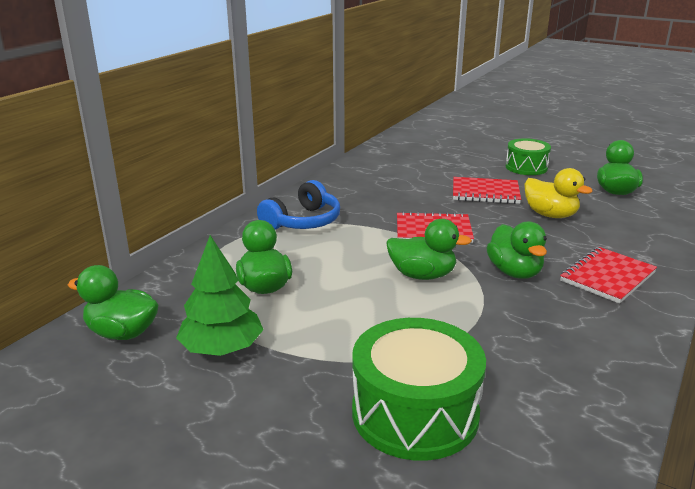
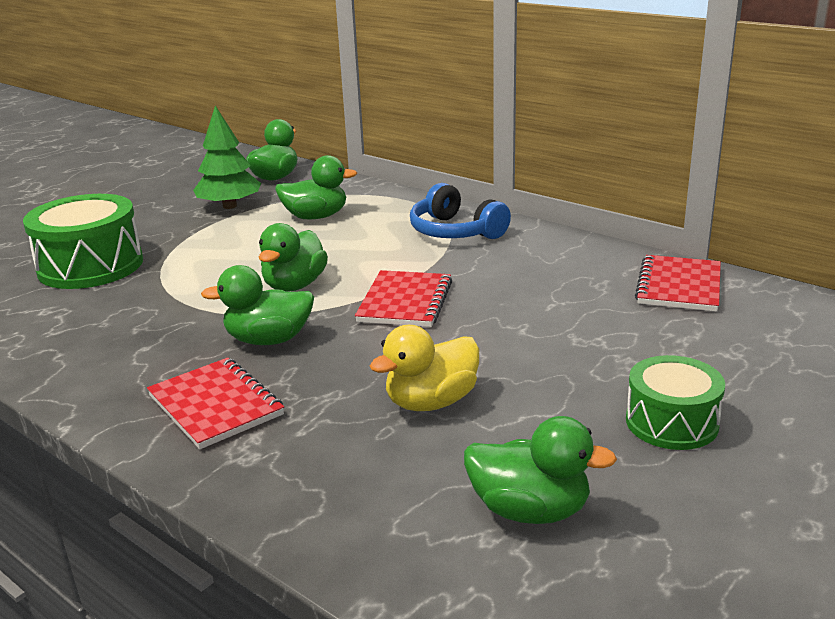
camera: 100 degrees right, 0 degrees up
(485, 193) = (534, 357): red notebook -> red notebook (679, 286)

